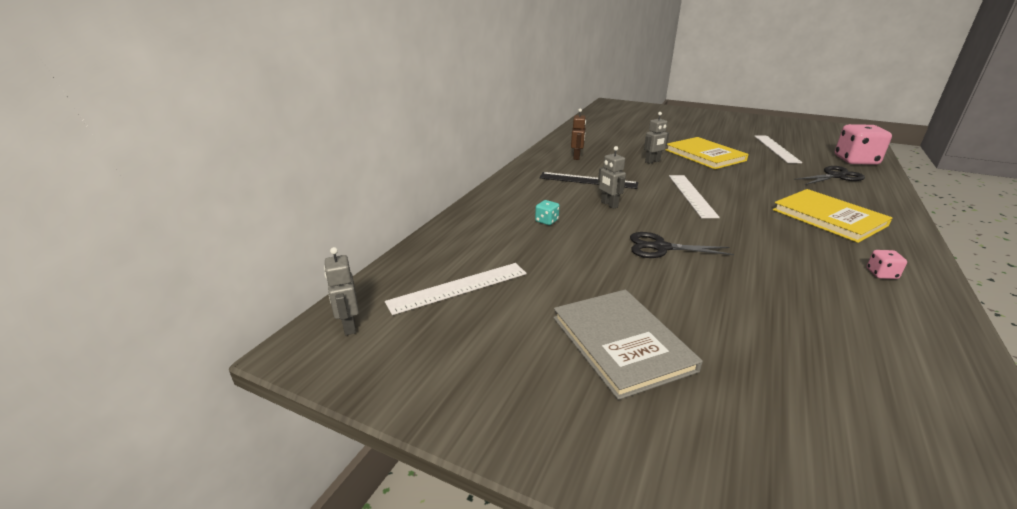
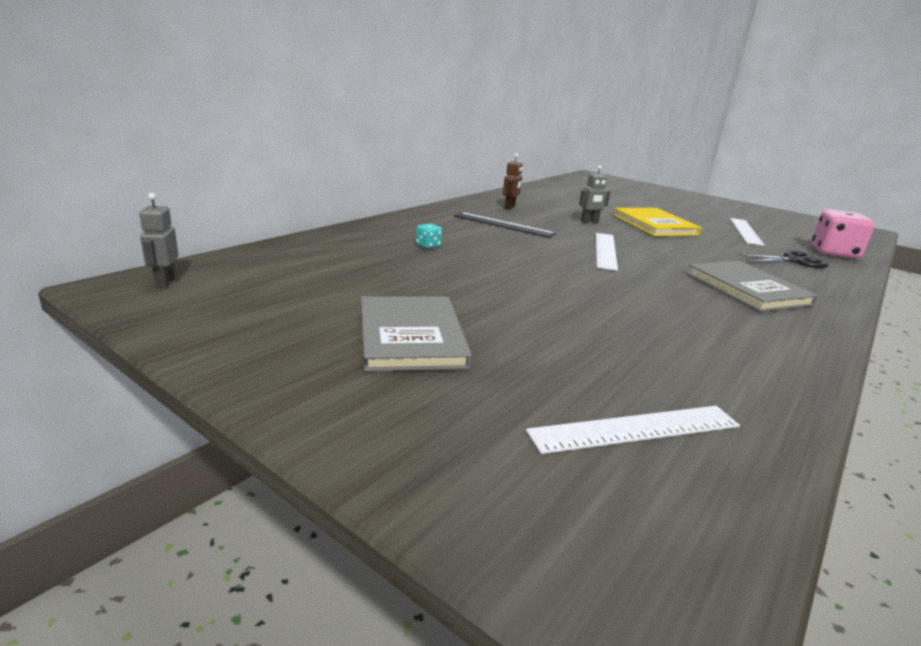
camera: 10 degrees right, 5 degrees down
(458, 287) = (292, 274): white ruler -> white ruler (635, 428)
(609, 204) = (506, 244): grey robot -> none
(660, 247) = (527, 281): black scissors -> none
(828, 218) = (747, 289): yellow book -> grey book
(881, 274) = (761, 338): pink dice -> none

